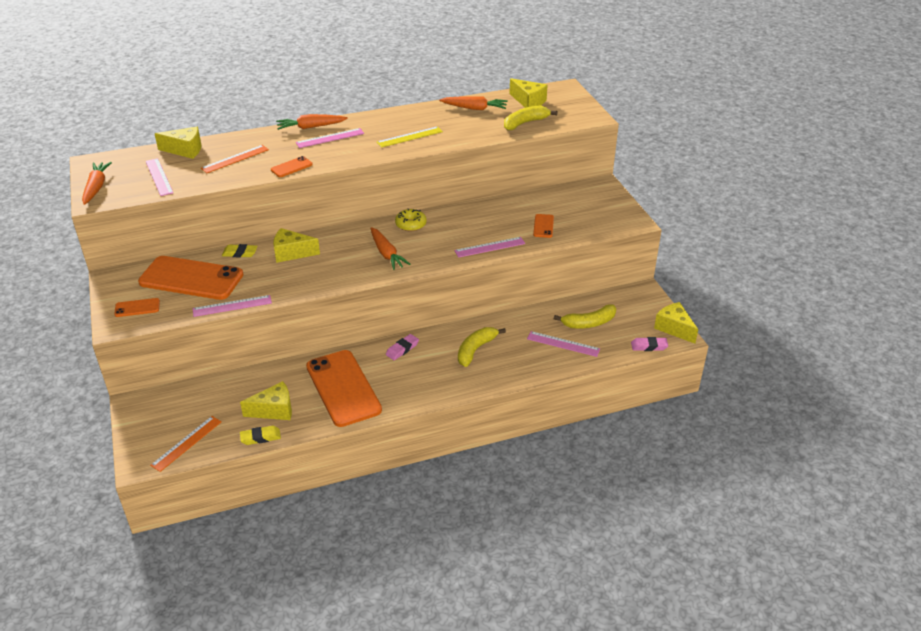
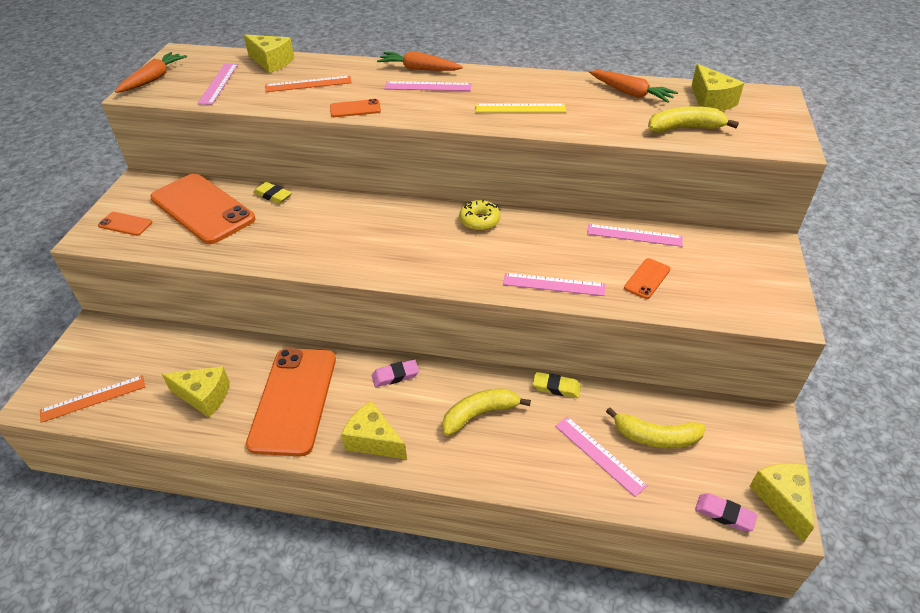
camera: 30 degrees right, 5 degrees up
(232, 306) = (209, 255): pink ruler -> pink ruler (634, 235)
(260, 437) = (163, 426): yellow eraser -> yellow eraser (556, 387)
(291, 253) = (323, 213): yellow cheese -> yellow cheese (373, 440)
(386, 254) = (422, 249): orange carrot -> none

